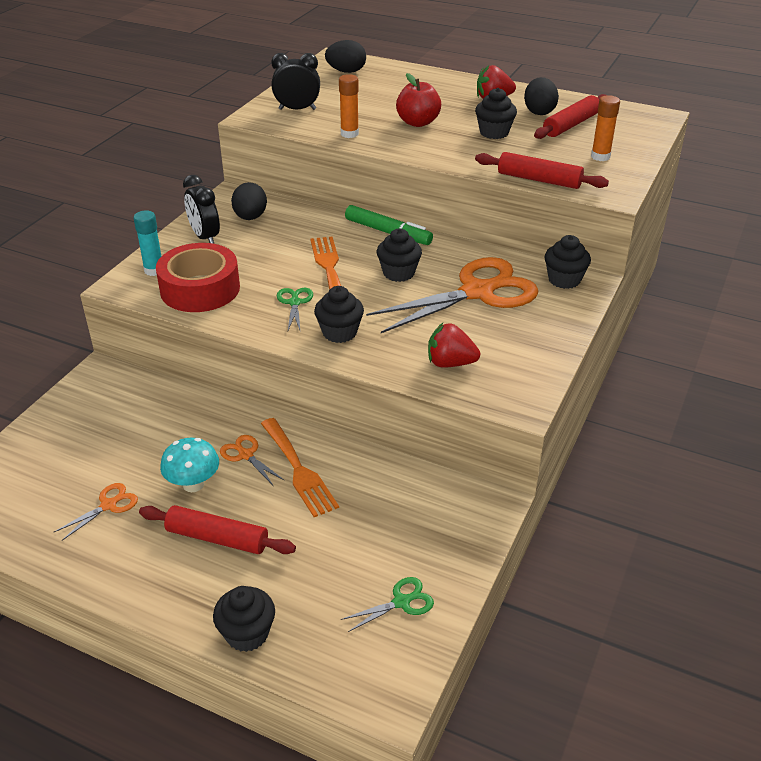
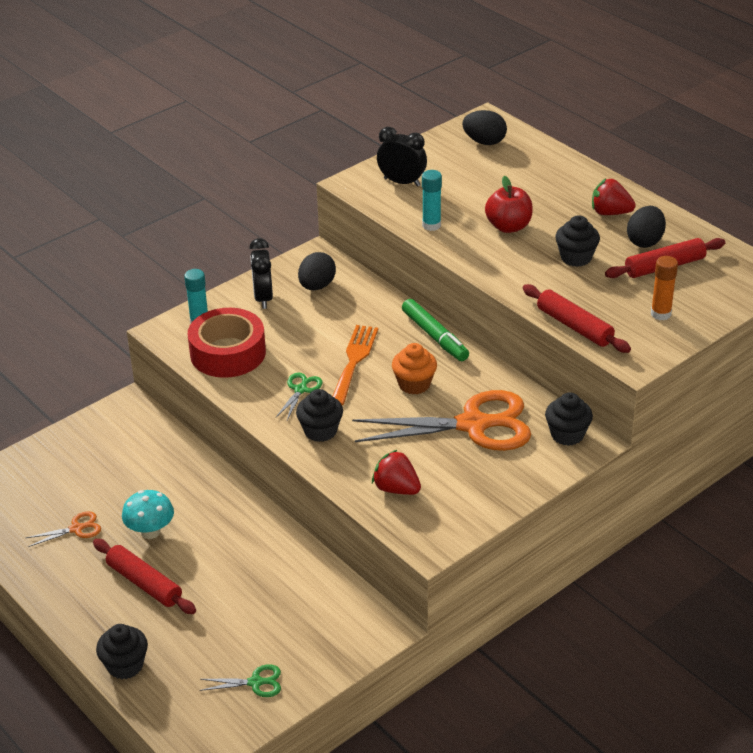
camera: 25 degrees right, 0 degrees up
(245, 455) = (206, 519): orange scissors -> none
(299, 470) = (242, 547): orange fork -> none
(349, 134) = (431, 225): orange glue stick -> turquoise glue stick
(398, 273) = (414, 384): black cupcake -> orange cupcake

